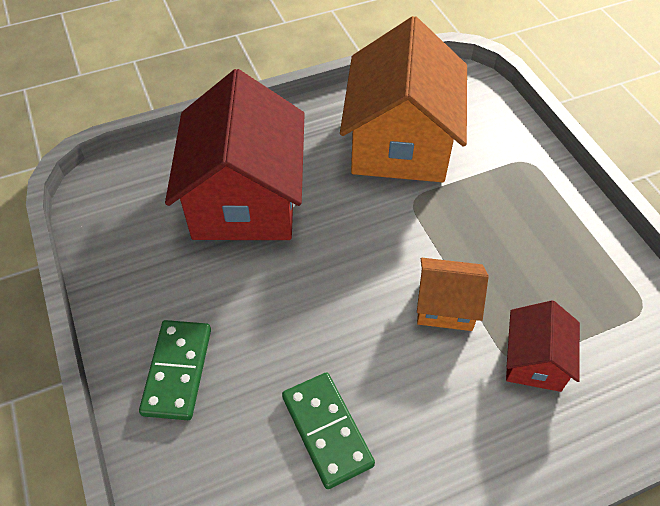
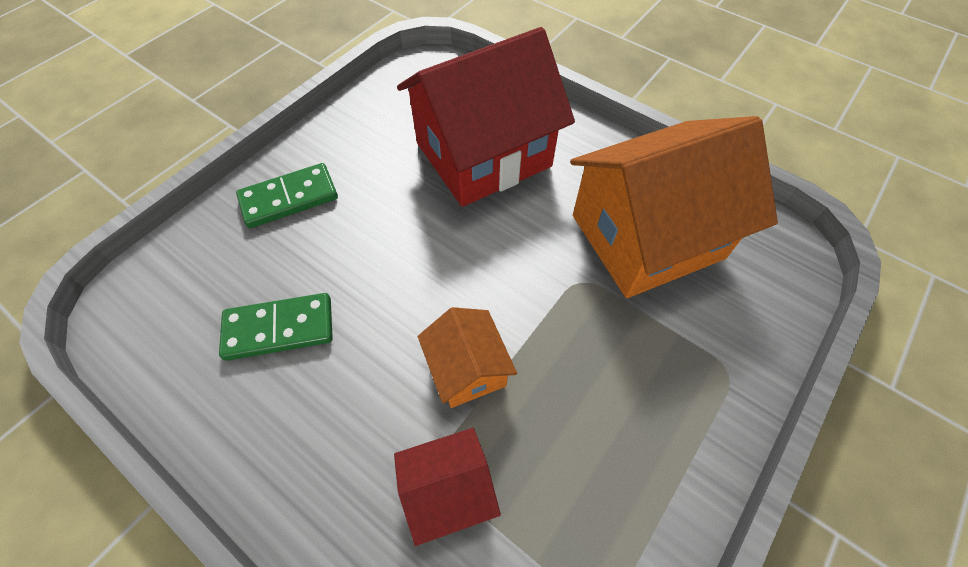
camera: 60 degrees right, 5 degrees up
(326, 431) = (279, 328): green domino -> green domino turned 45 degrees clockwise

